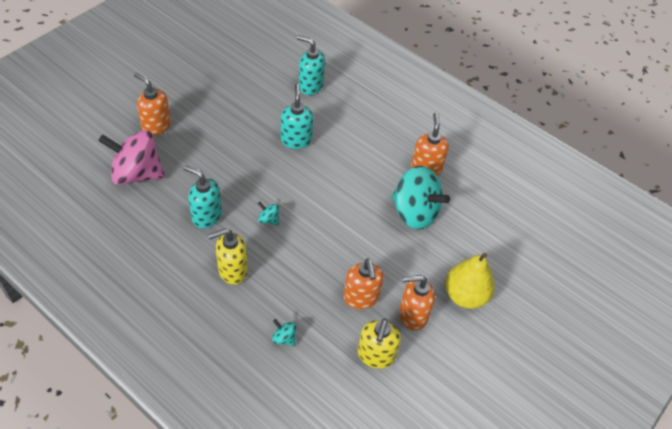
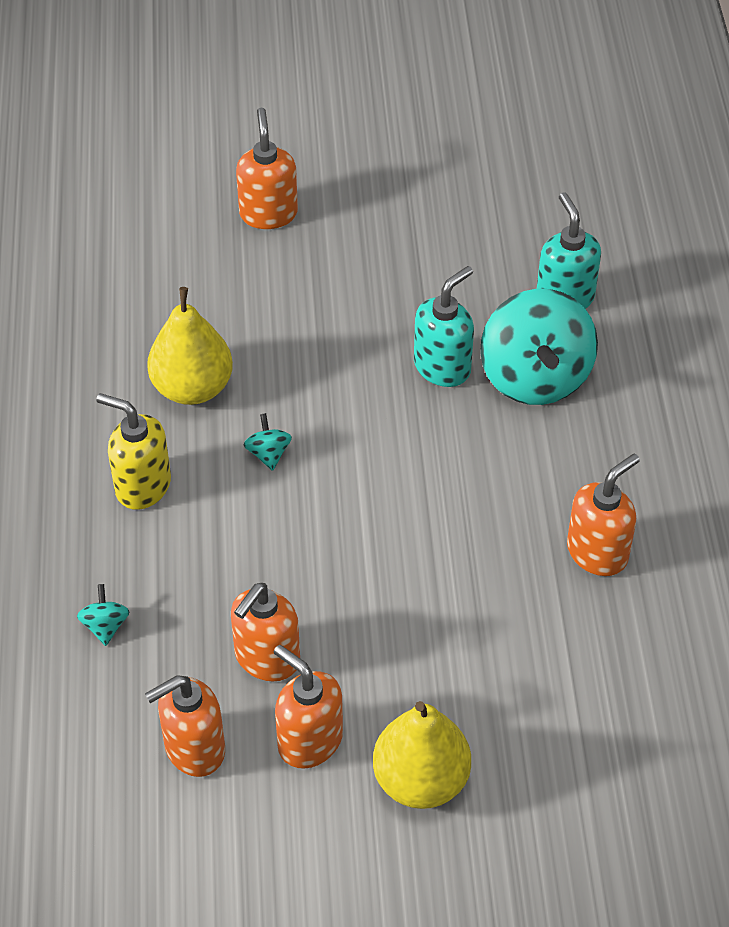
camera: 50 degrees right, 0 degrees up
(137, 174) = (169, 265): pink spinning top -> none
(206, 216) = (192, 387): turquoise soap dispenser -> yellow pear
(376, 355) = (194, 749): yellow soap dispenser -> orange soap dispenser
(415, 212) = (494, 604): turquoise spinning top -> turquoise spinning top (535, 377)

